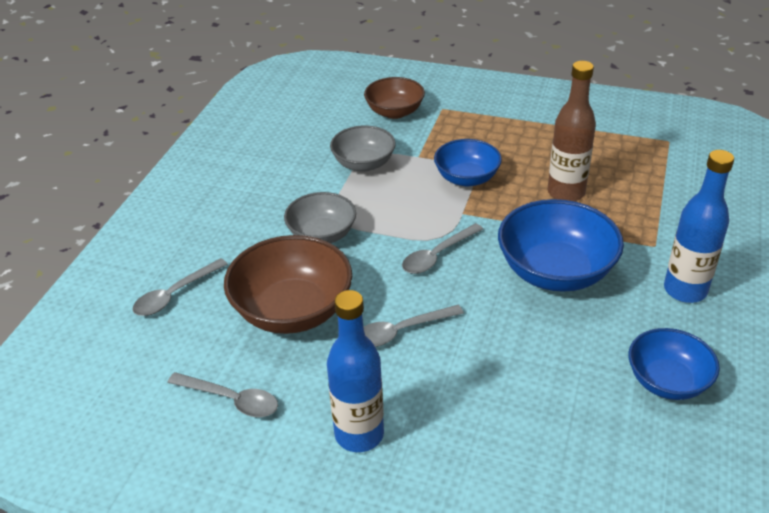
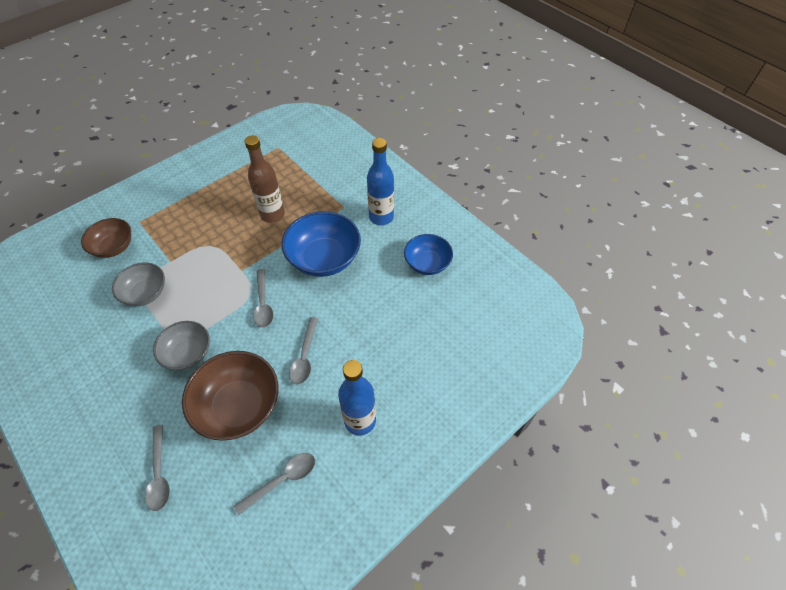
camera: 60 degrees left, 15 degrees up
(466, 178) = (215, 250): blue bowl -> none

